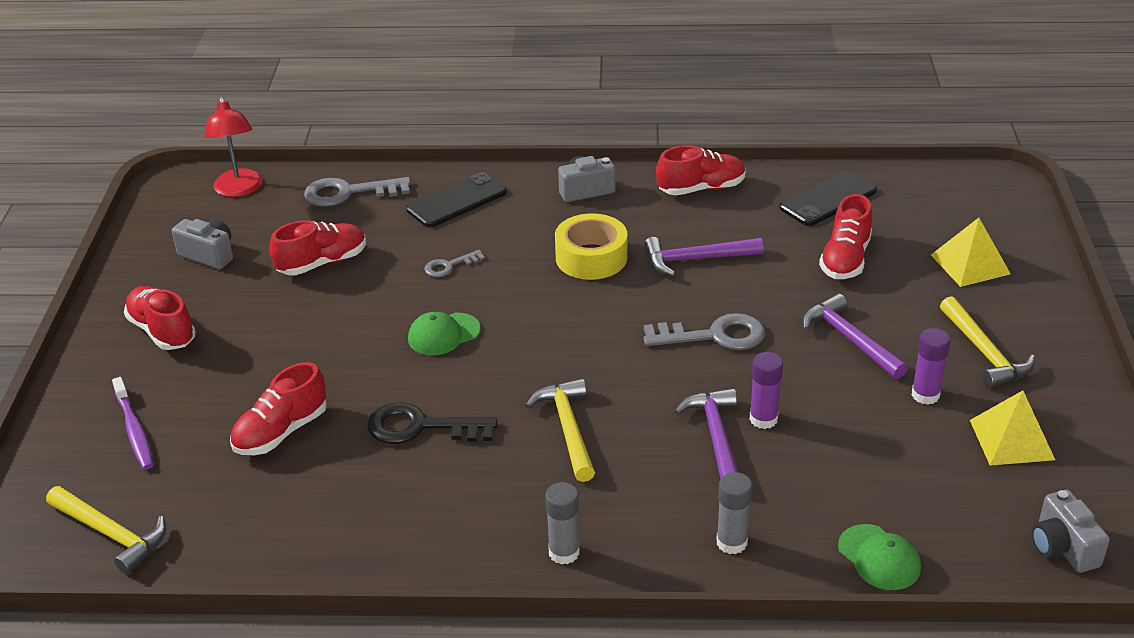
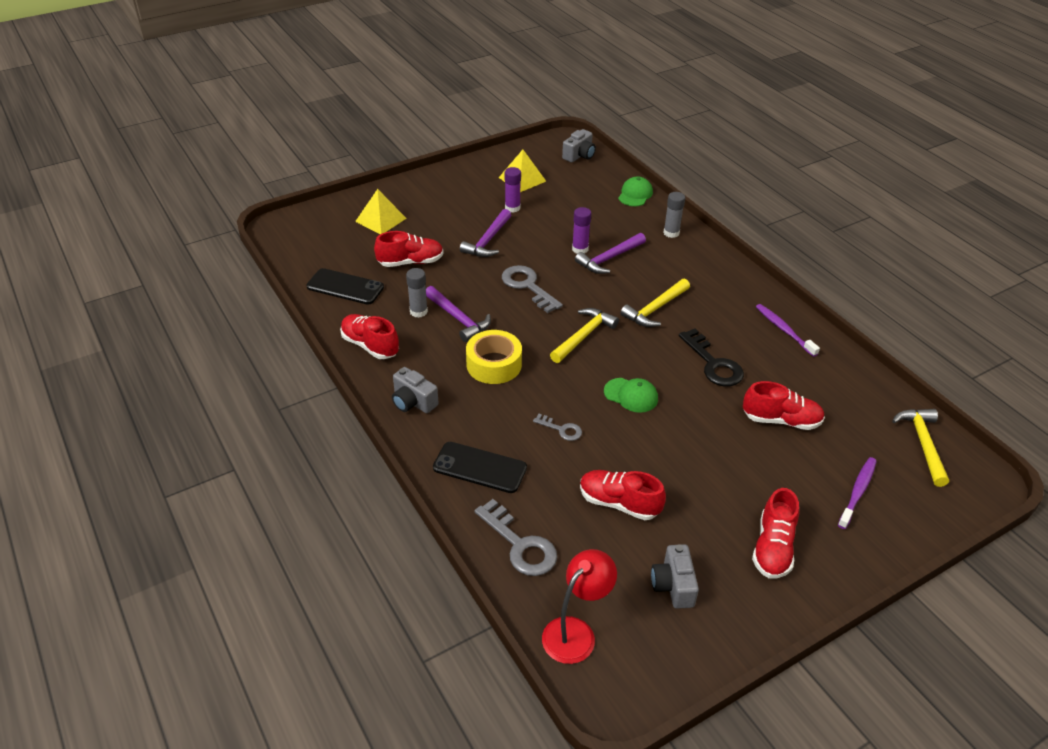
camera: 125 degrees left, 5 degrees up
(408, 535) = (784, 330): none -> purple toothbrush
(564, 552) = (734, 277): grey glue stick -> grey glue stick (418, 311)
(984, 352) = (461, 199): yellow hammer -> yellow hammer (583, 336)

